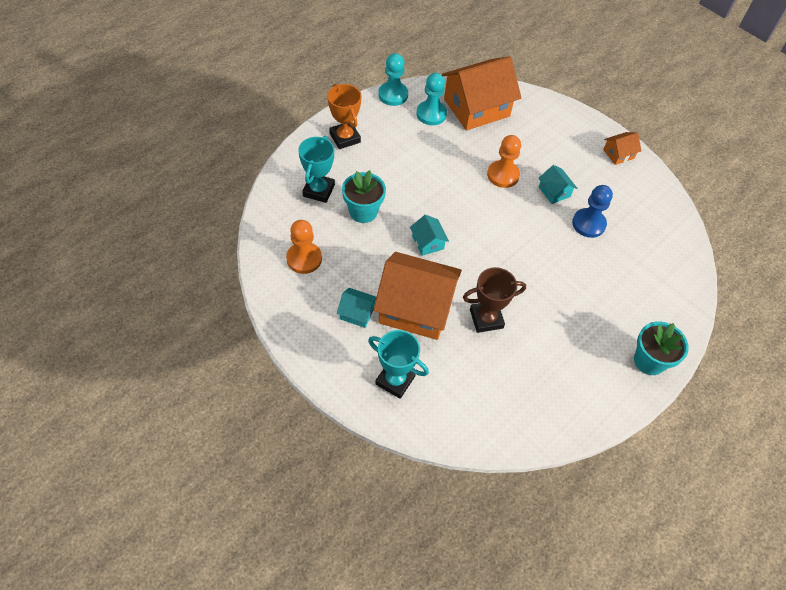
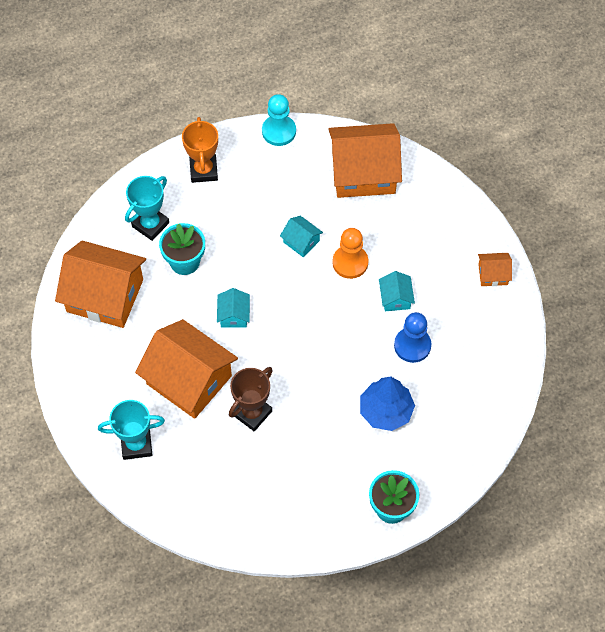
camera: 25 degrees right, 5 degrees up
(304, 259) = (105, 295): orange pawn -> orange house
(357, 313) = (131, 367): turquoise house -> turquoise house (301, 241)
(395, 380) = (136, 444): turquoise trophy -> turquoise trophy turned 60 degrees counterclockwise
(431, 114) = (309, 167): turquoise pawn -> none
(486, 319) = (252, 413): brown trophy -> brown trophy turned 60 degrees counterclockwise
(597, 281) = (386, 411): none -> blue tree

